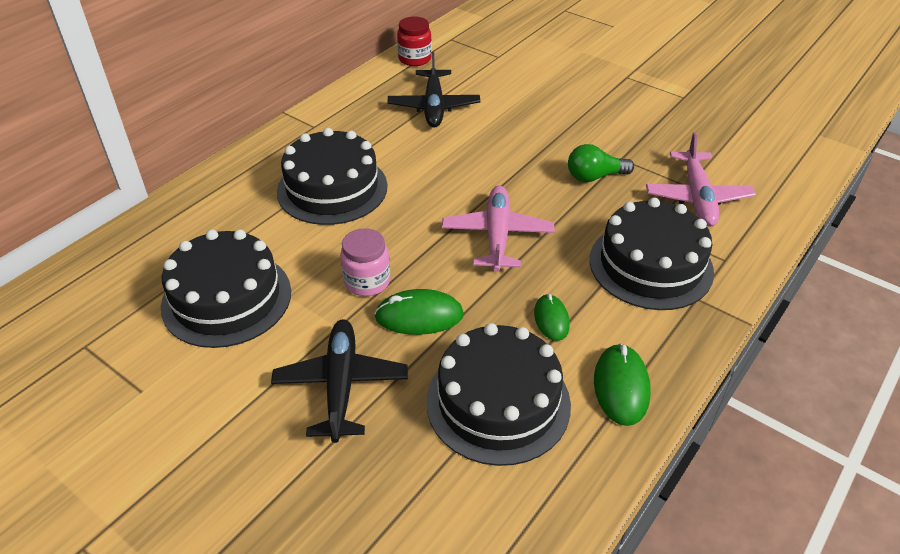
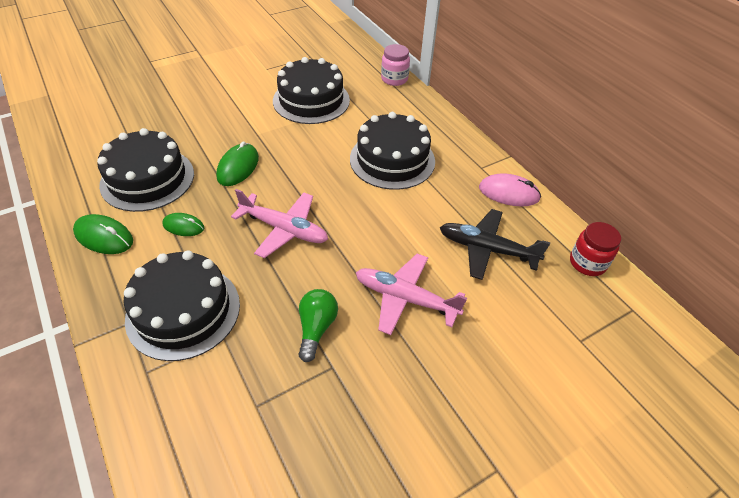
camera: 110 degrees right, 5 degrees up
(341, 385) = (214, 126): black plane -> none
(347, 105) = (508, 193): none -> pink mouse
(367, 281) = (285, 153): pink jar -> pink jar (394, 79)
(697, 197) = (235, 403): pink plane -> pink plane (406, 299)

